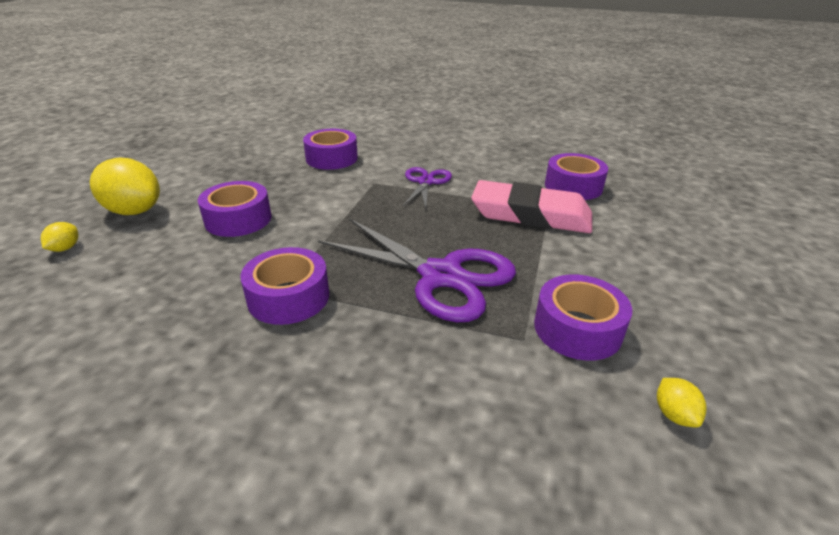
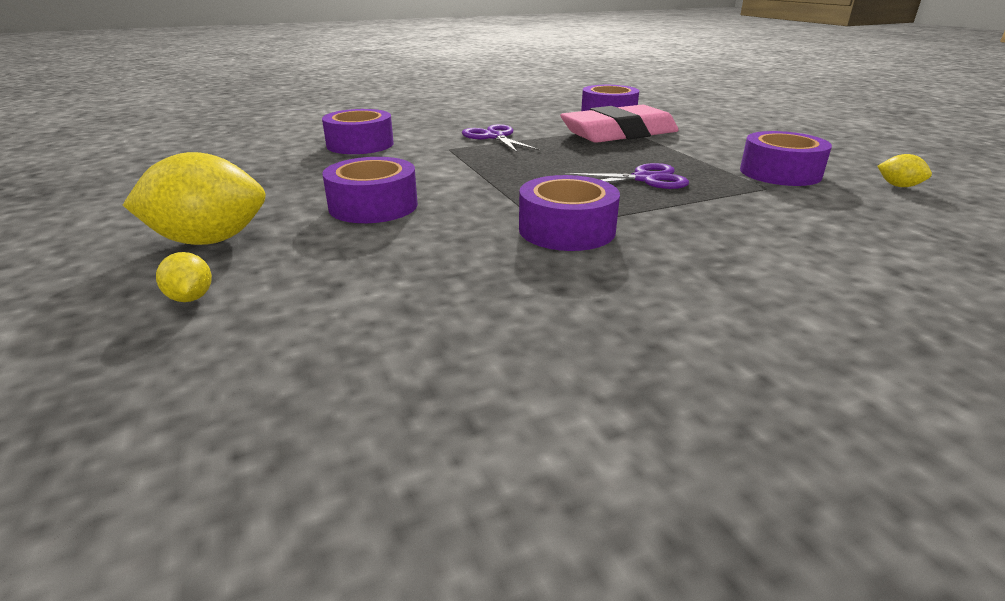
camera: 40 degrees left, 5 degrees down
(441, 276) = (645, 179): purple scissors -> purple scissors, size x0.55

